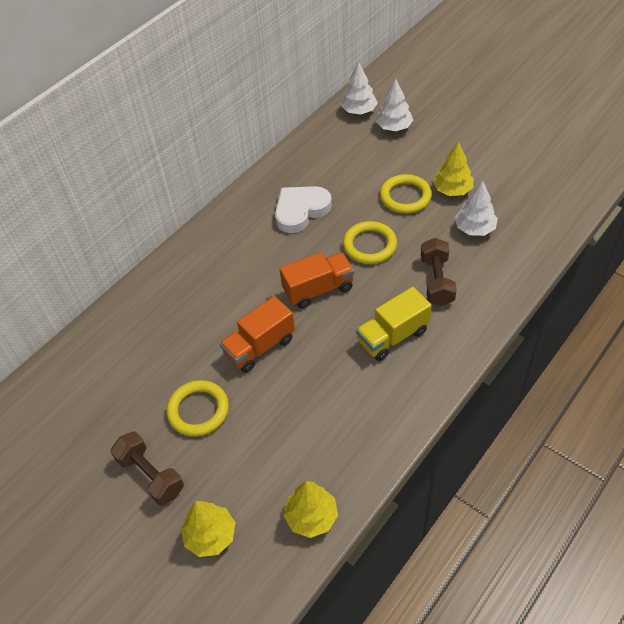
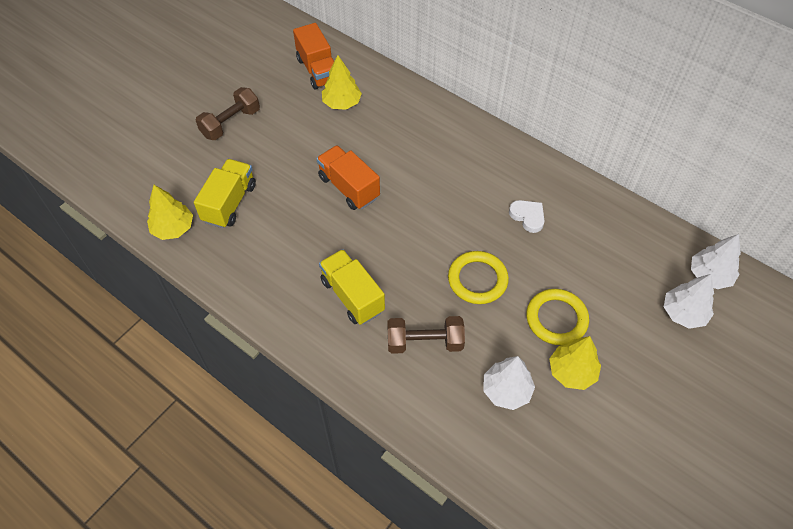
camera: 85 degrees right, 5 degrees up
(198, 410) = (286, 148): yellow ring -> none
(210, 535) = (172, 163): yellow tree -> yellow tree (342, 103)
(276, 460) = (229, 203): none -> yellow truck
(301, 210) = (528, 216): white heart -> white heart, size x0.57
(318, 289) = (416, 232): orange truck -> orange truck (318, 70)

